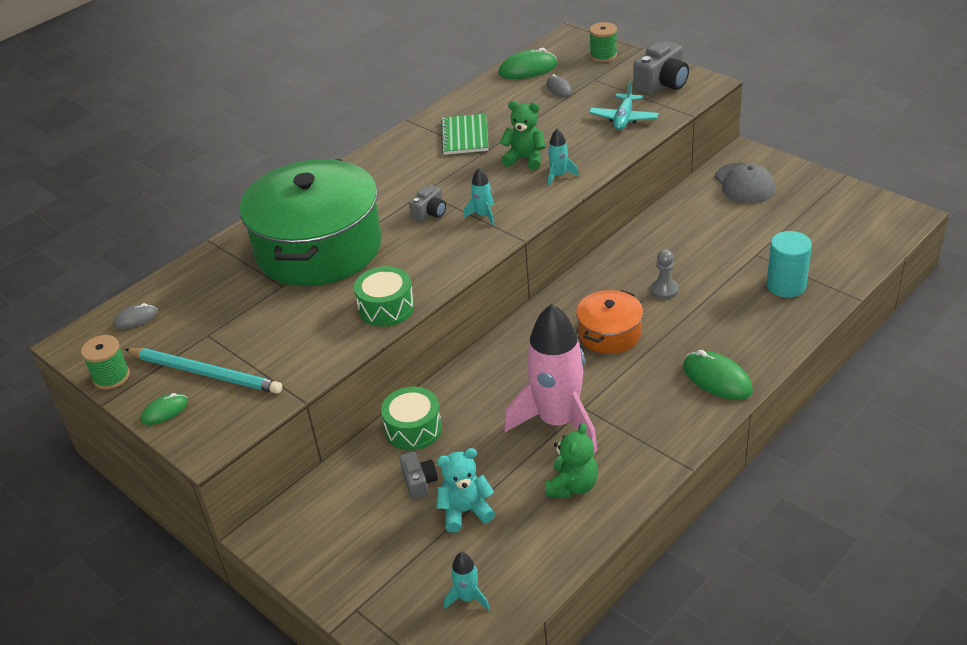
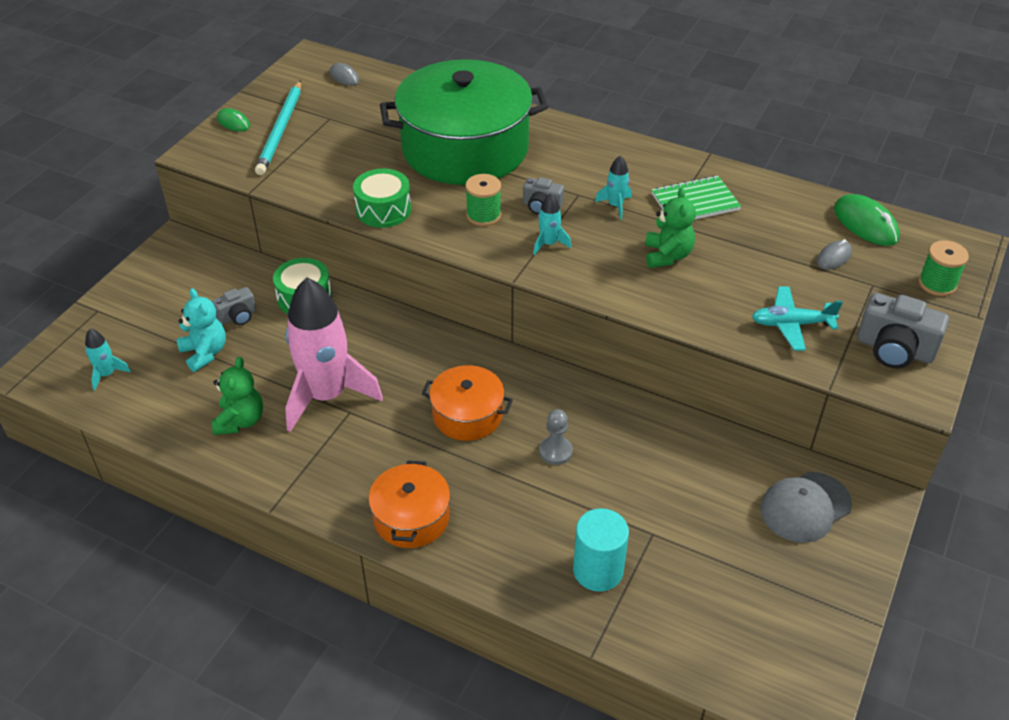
camera: 70 degrees right, 5 degrees up
(111, 377) = (272, 86): green spool -> green spool (483, 215)
(559, 176) = (644, 288): turquoise rocket -> turquoise rocket (615, 206)
(572, 486) = (240, 421): green teddy bear -> green teddy bear turned 90 degrees counterclockwise
(717, 379) = (411, 517): green mouse -> orange pot

